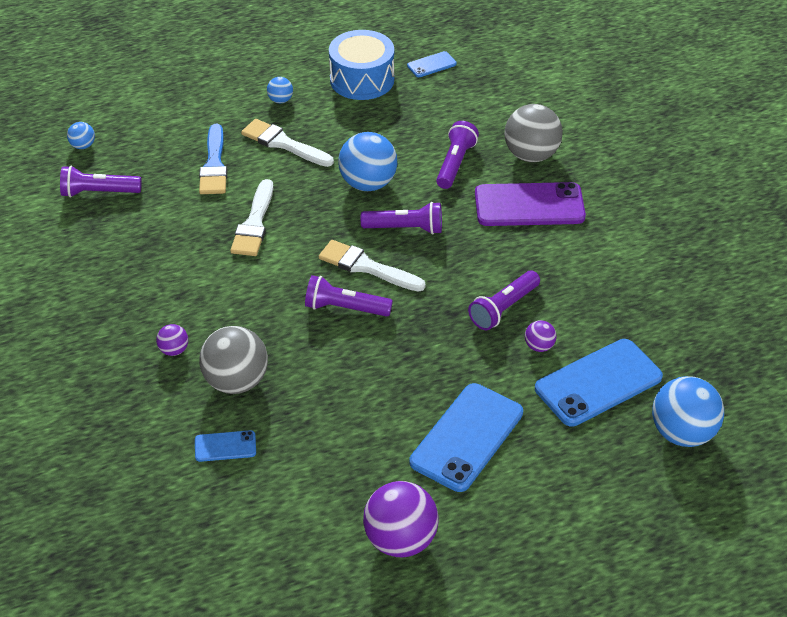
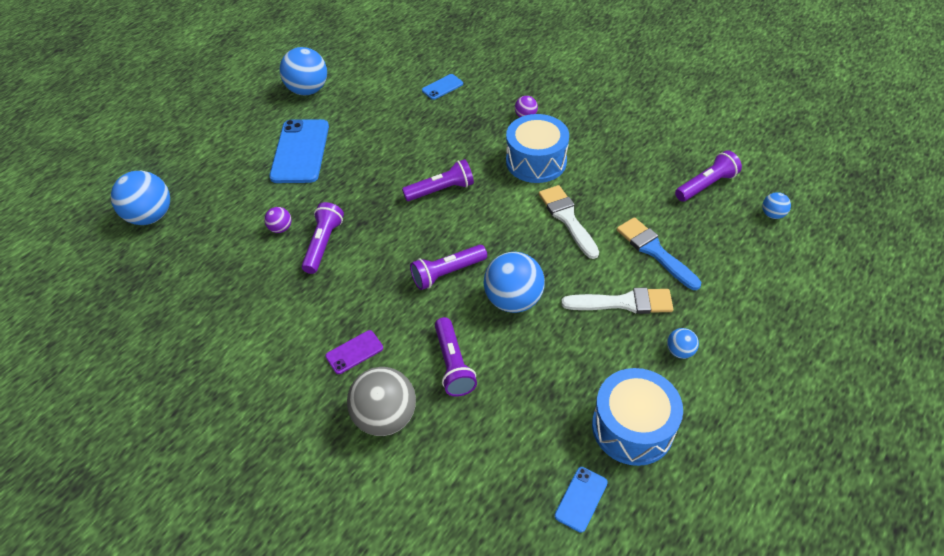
camera: 150 degrees right, 5 degrees up
(221, 291) = (536, 161): none -> blue drum
(236, 382) = (469, 118): grey ball -> none
(366, 267) = (451, 226): white brush -> none
(400, 540) = (308, 90): purple ball -> blue ball
(529, 205) = (354, 352): purple phone -> purple phone, size x0.48
(598, 383) = (224, 223): blue phone -> none

